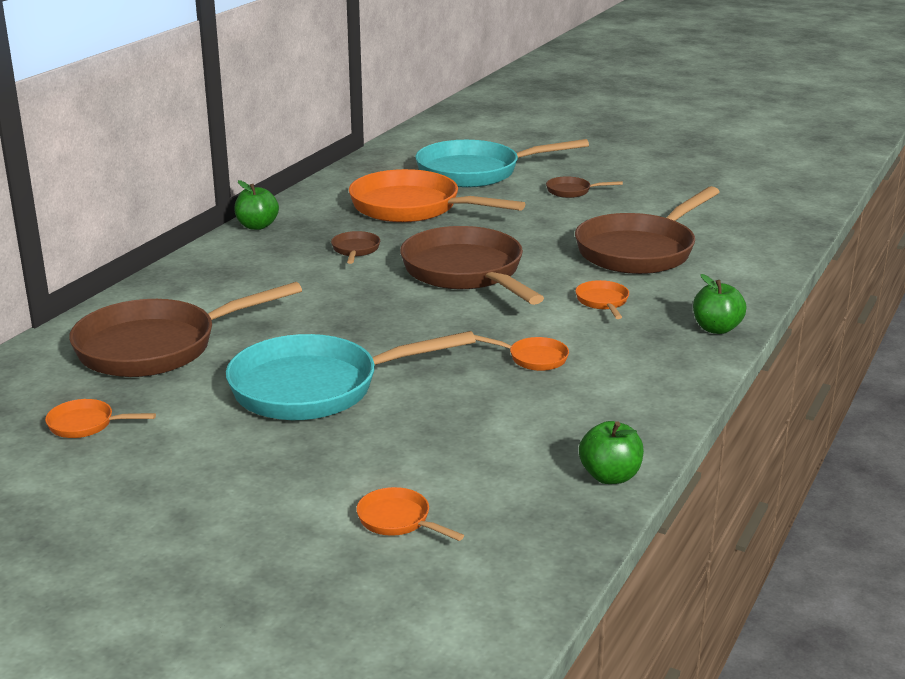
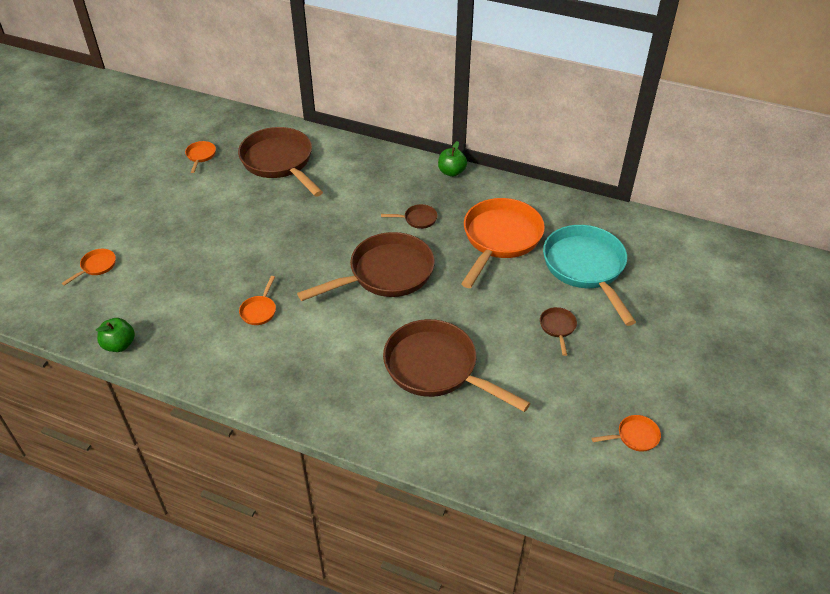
camera: 85 degrees right, 20 degrees up
(316, 388) = (229, 224): turquoise pan -> none
(603, 302) = (342, 345): orange pan -> orange pan (634, 436)
(716, 329) = (299, 407): green apple -> none

